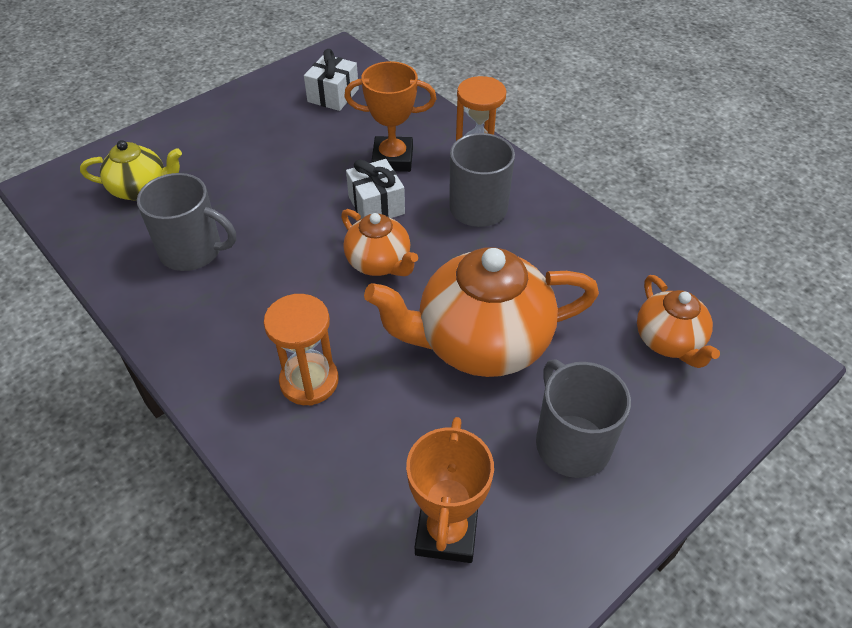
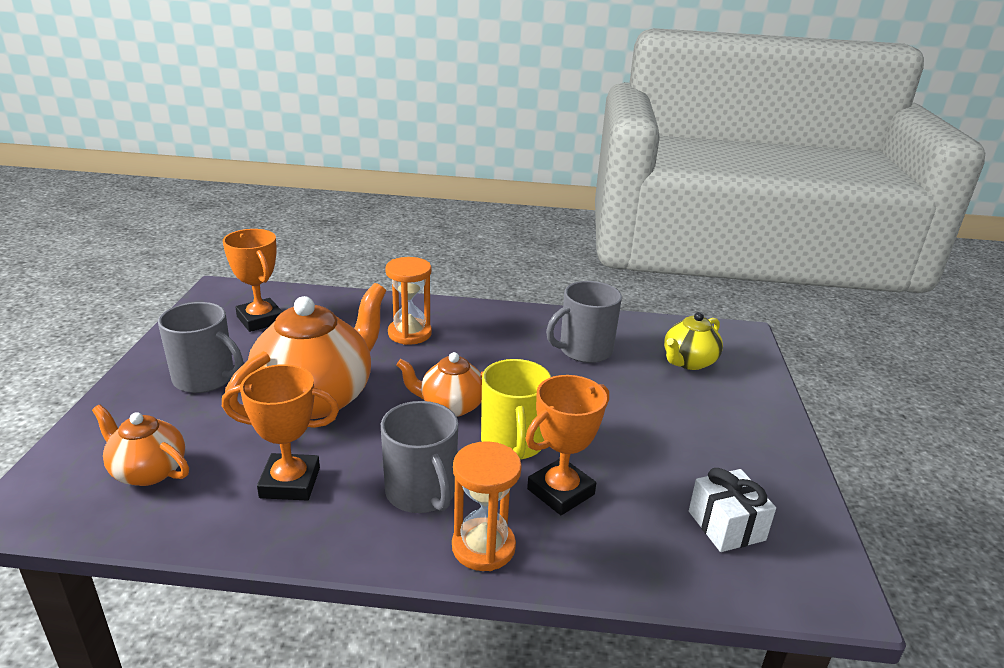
camera: 135 degrees right, 20 degrees down
(376, 205) = (513, 443): white gift -> yellow mug
(562, 266) = (290, 482): none -> orange trophy

